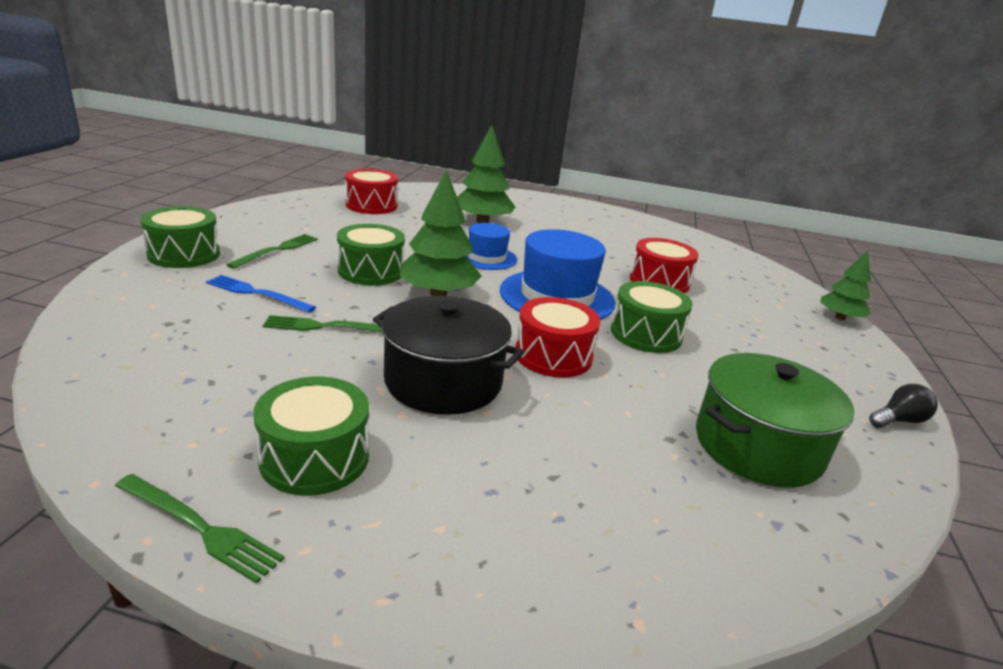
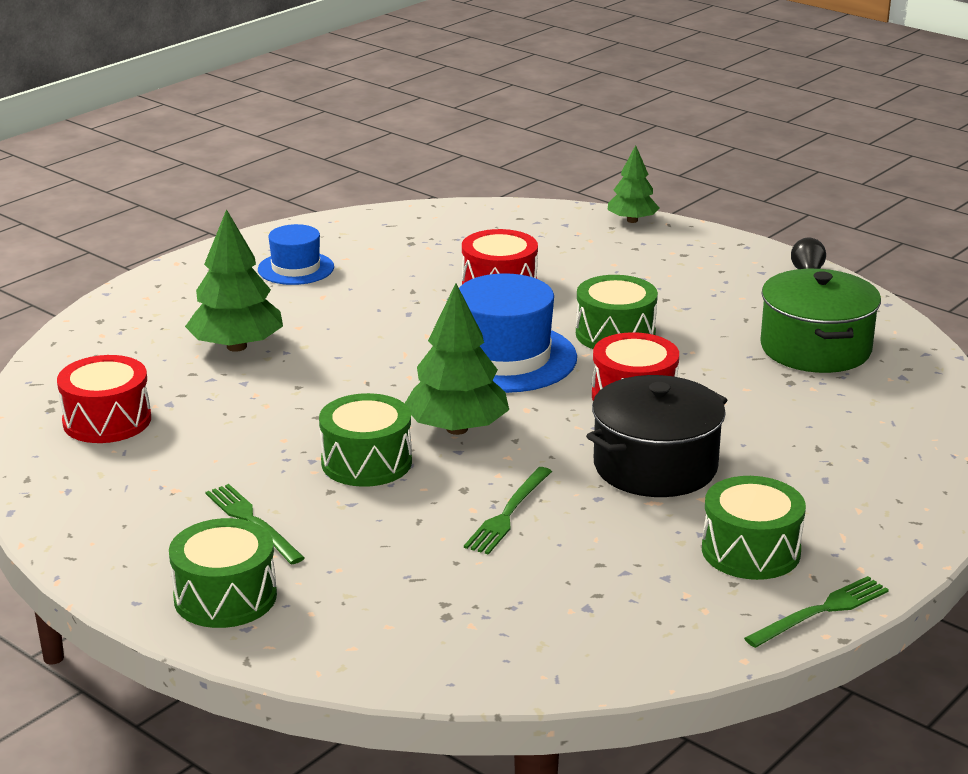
camera: 60 degrees left, 0 degrees up
(257, 293) = (393, 550): blue fork -> none
(486, 257) = (368, 374): blue hat -> blue hat (296, 268)

